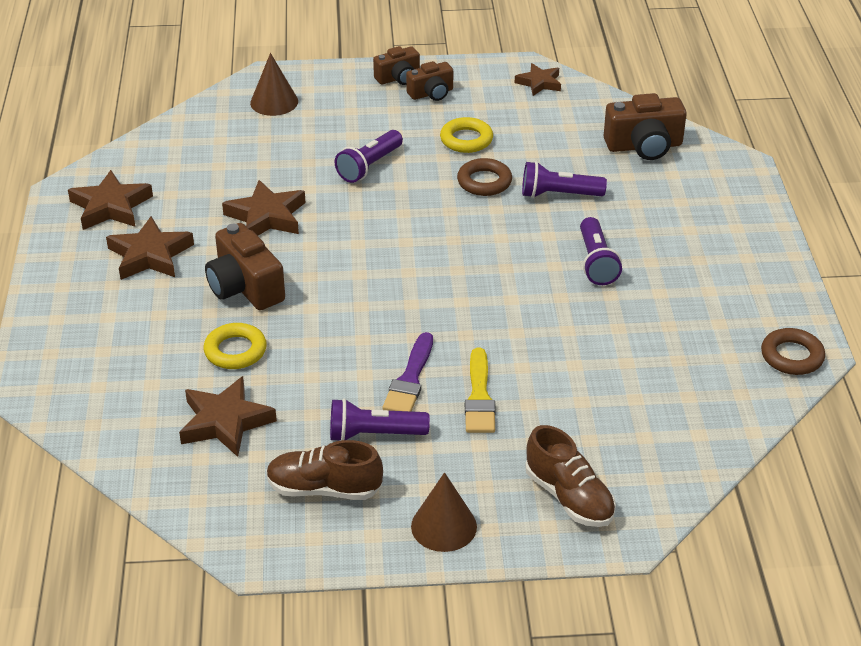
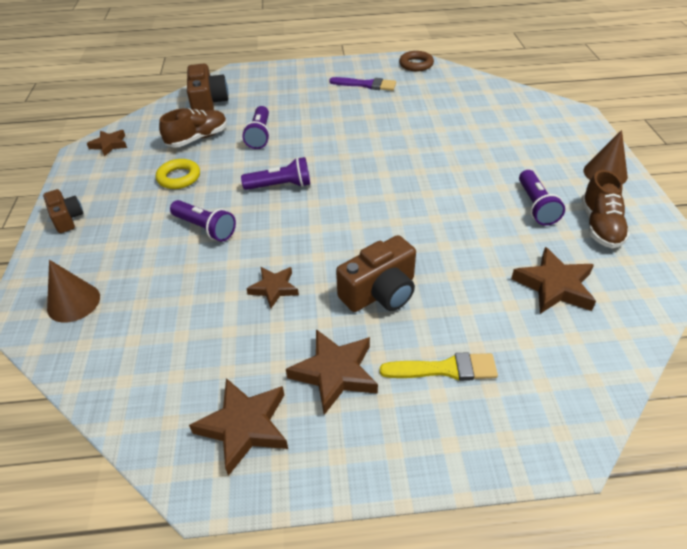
camera: 90 degrees left, 5 degrees up
(235, 351) = (466, 289): yellow ring -> none
(266, 216) = (274, 288): brown star -> brown star, size x0.64
(410, 379) = (473, 193): purple brush -> purple brush (366, 85)
(431, 93) = (102, 198): brown camera -> none
(479, 397) = (482, 163): yellow brush -> yellow brush (445, 369)
(484, 182) = (239, 167): brown ring -> none
(569, 497) = (556, 130): brown shoe -> brown shoe (198, 138)
(596, 262) = (337, 121): purple flashlight -> purple flashlight (280, 186)

